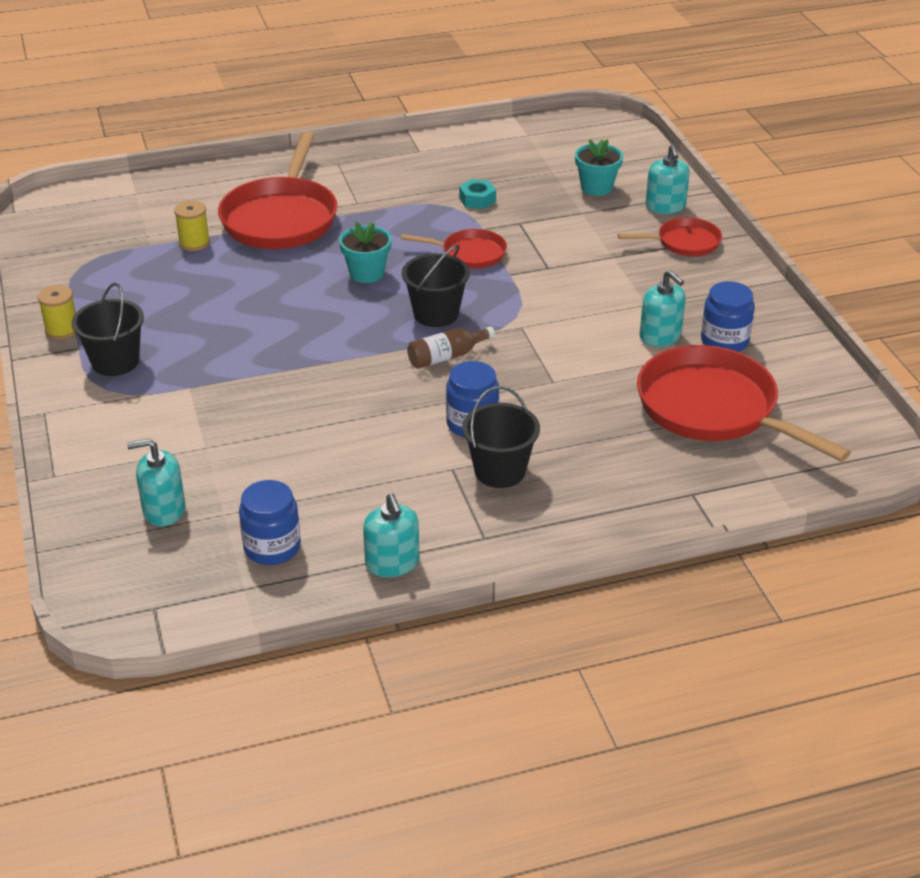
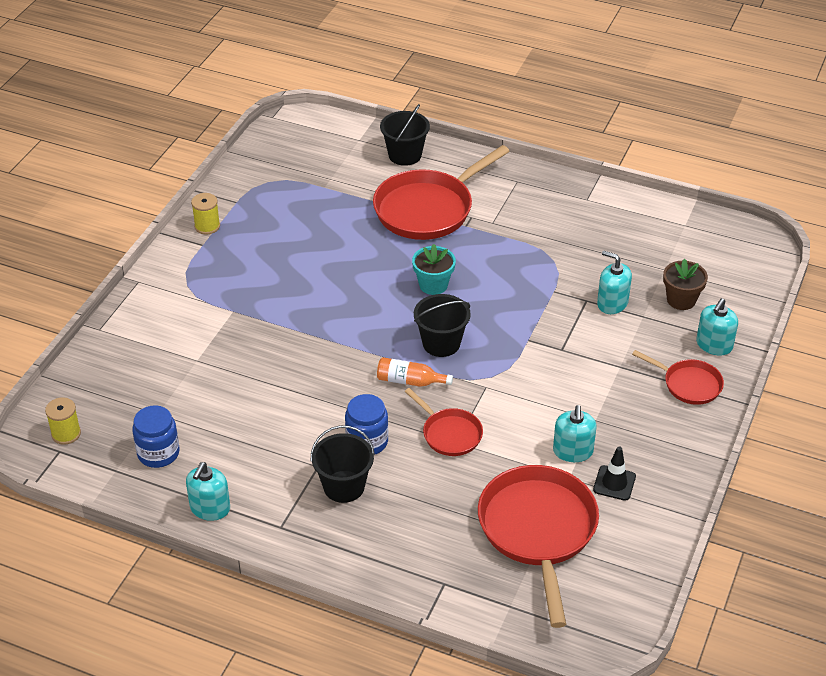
camera: 40 degrees right, 5 degrees up
(115, 362) = (212, 267): black bucket -> black bucket (405, 155)
(164, 510) = (130, 390): turquoise soap dispenser -> turquoise soap dispenser (612, 303)
(194, 243) = (352, 200): yellow spool -> yellow spool (66, 433)
(447, 356) = (410, 381): brown bottle -> orange bottle
(469, 254) = (520, 307): red pan -> red pan (449, 433)
(477, 199) = (579, 264): turquoise nut -> none
(596, 187) = (681, 300): turquoise flower pot -> brown flower pot
(724, 341) = (614, 483): blue jar -> black traffic cone

